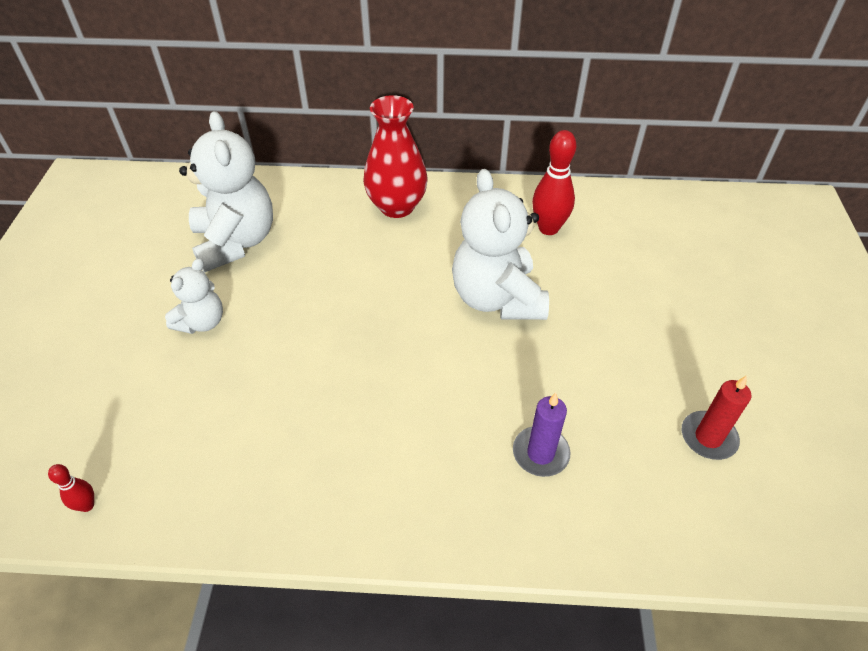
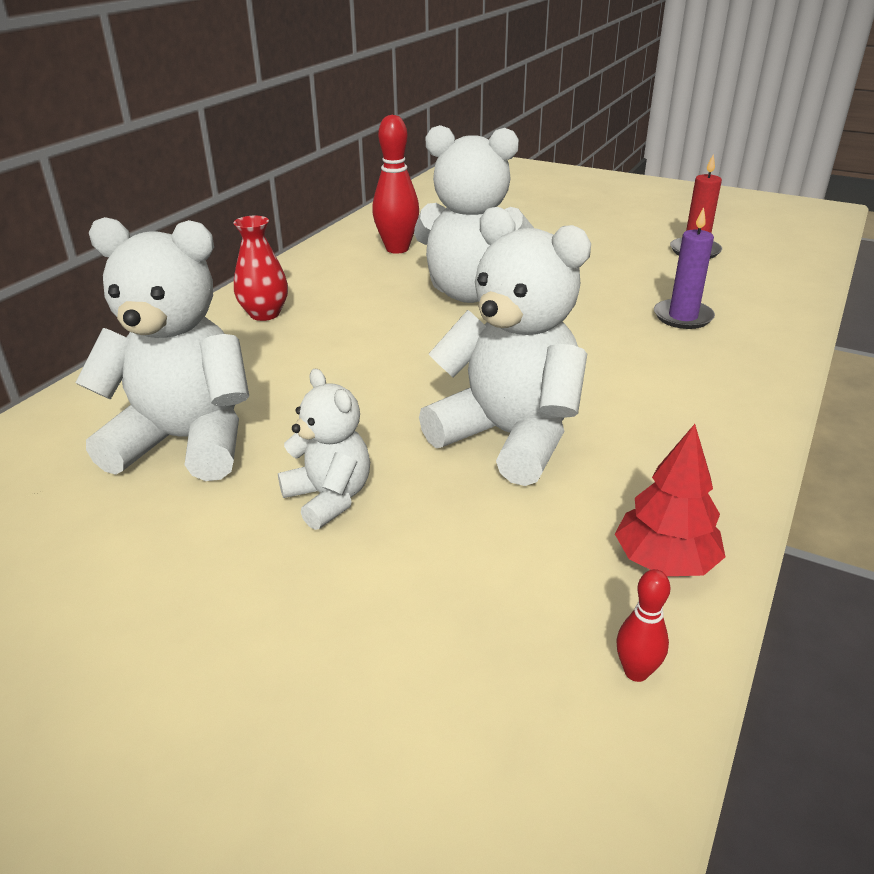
camera: 65 degrees left, 15 degrees down
(183, 502) = (664, 561): none -> red tree
(294, 384) = (509, 437): none -> white teddy bear
(397, 206) = (264, 314): red vase -> red vase, size x0.62

